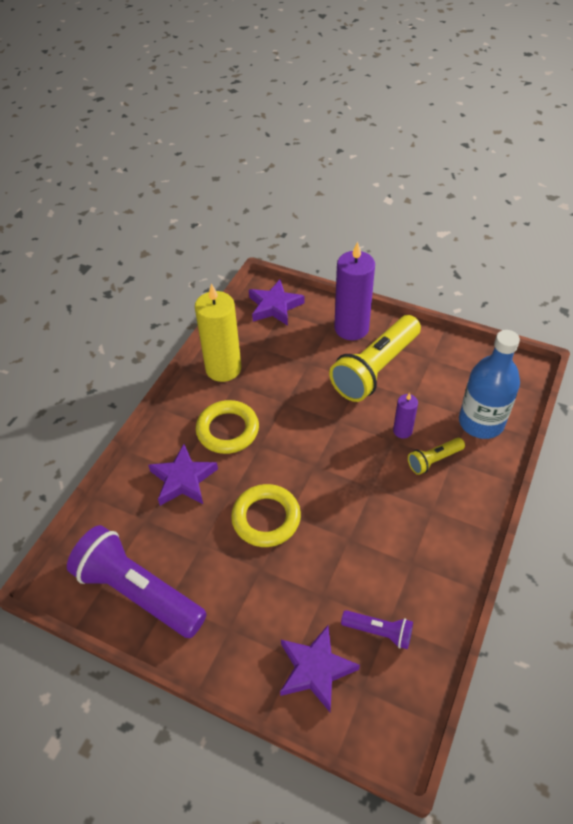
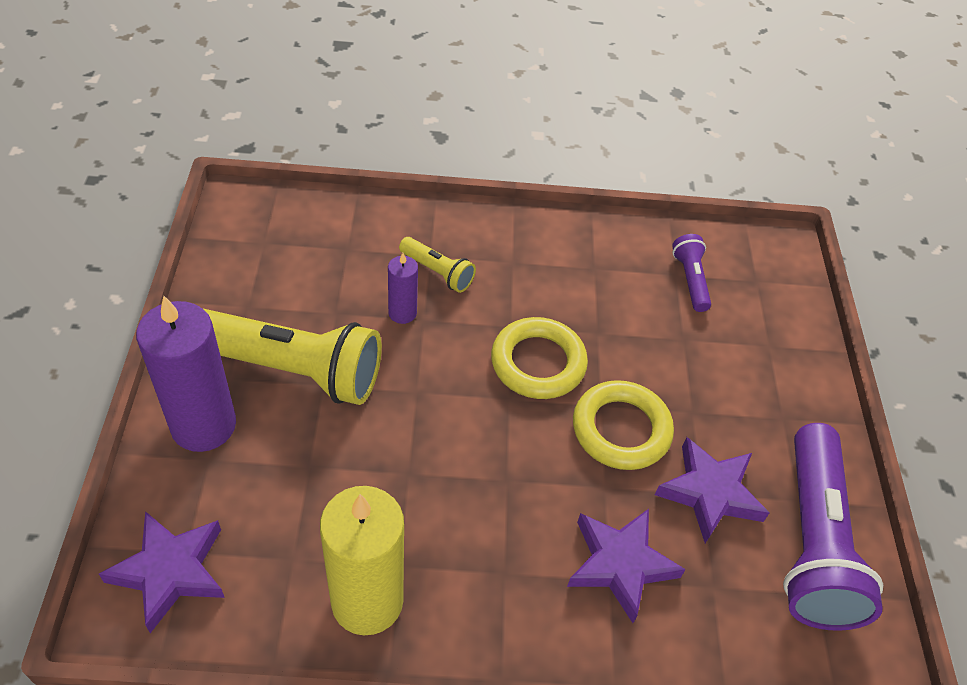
camera: 120 degrees left, 0 degrees up
(227, 430) = (499, 537): yellow ring -> yellow ring (538, 363)
(315, 669) = (766, 323): purple star -> purple star (710, 493)
(481, 422) = (353, 235): blue bottle -> none

